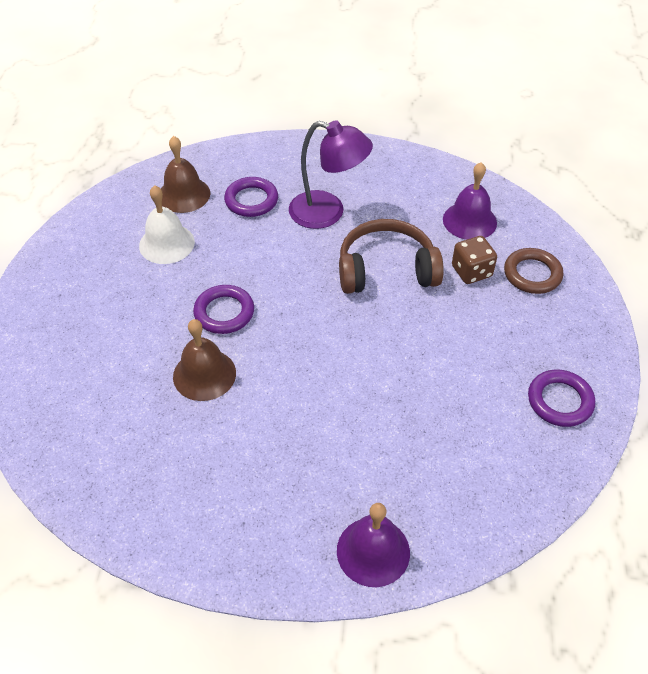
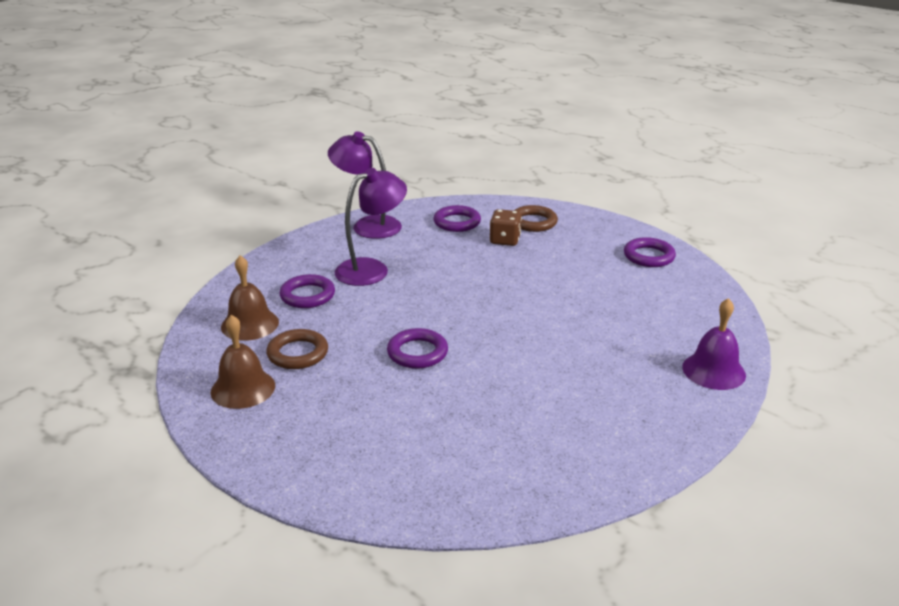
camera: 55 degrees left, 20 degrees down
(166, 243) = (298, 353): white bell -> brown ring
(204, 374) = (474, 386): brown bell -> brown bell (243, 388)
(386, 270) = (462, 269): brown headphones -> none
(399, 168) = (367, 225): none -> purple lamp
(469, 221) = (457, 222): purple bell -> purple ring

